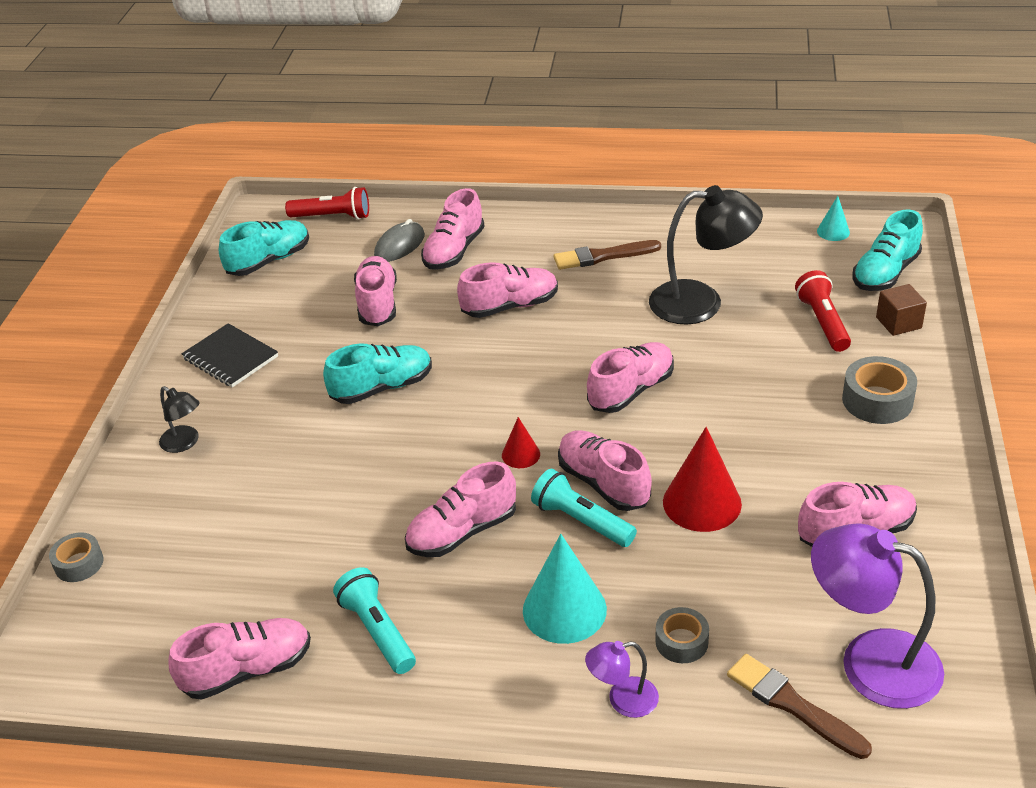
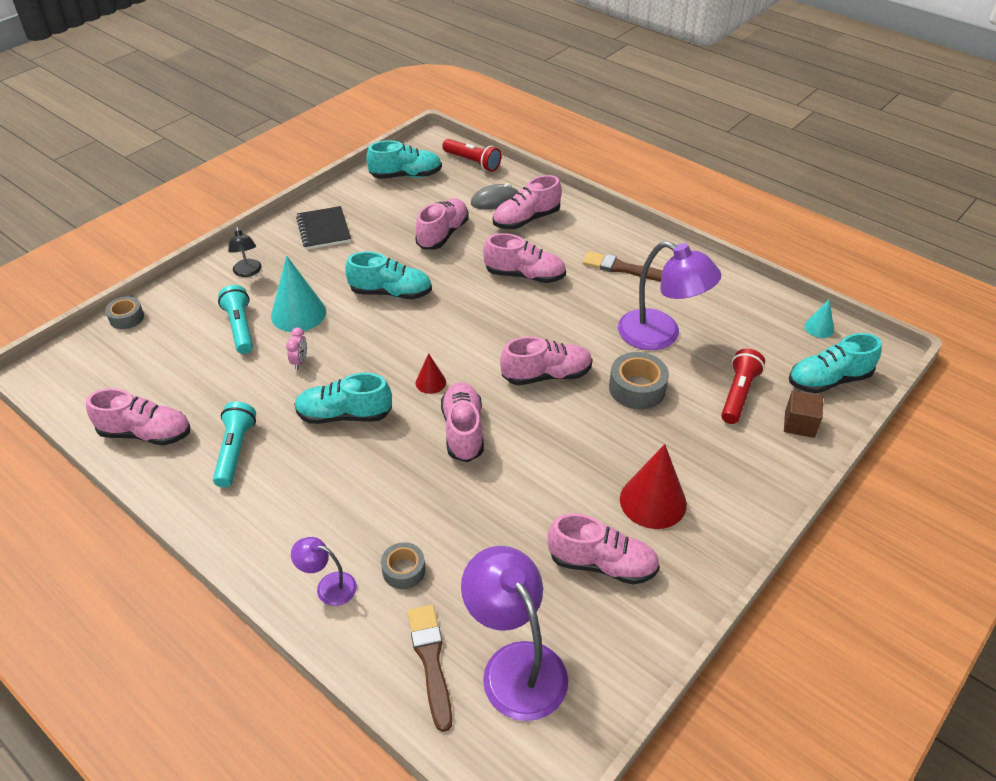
camera: 30 degrees right, 5 degrees up
(353, 505) = (300, 362): none -> pink clock
(462, 532) = (344, 415): pink shoe -> turquoise shoe
(564, 609) = (354, 503): turquoise cone -> turquoise cone (298, 313)
(581, 521) = (423, 449): turquoise flashlight -> turquoise flashlight (240, 328)
(701, 302) = (660, 335): black lamp -> purple lamp
(702, 502) = (514, 481): red cone -> red cone (653, 501)
(877, 400) = (720, 475): grey tape -> grey tape (637, 388)

